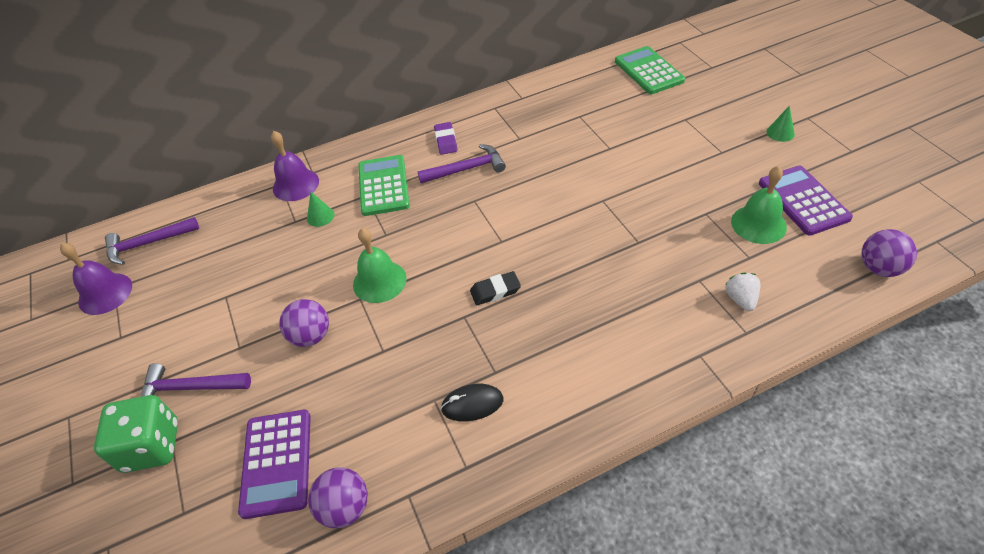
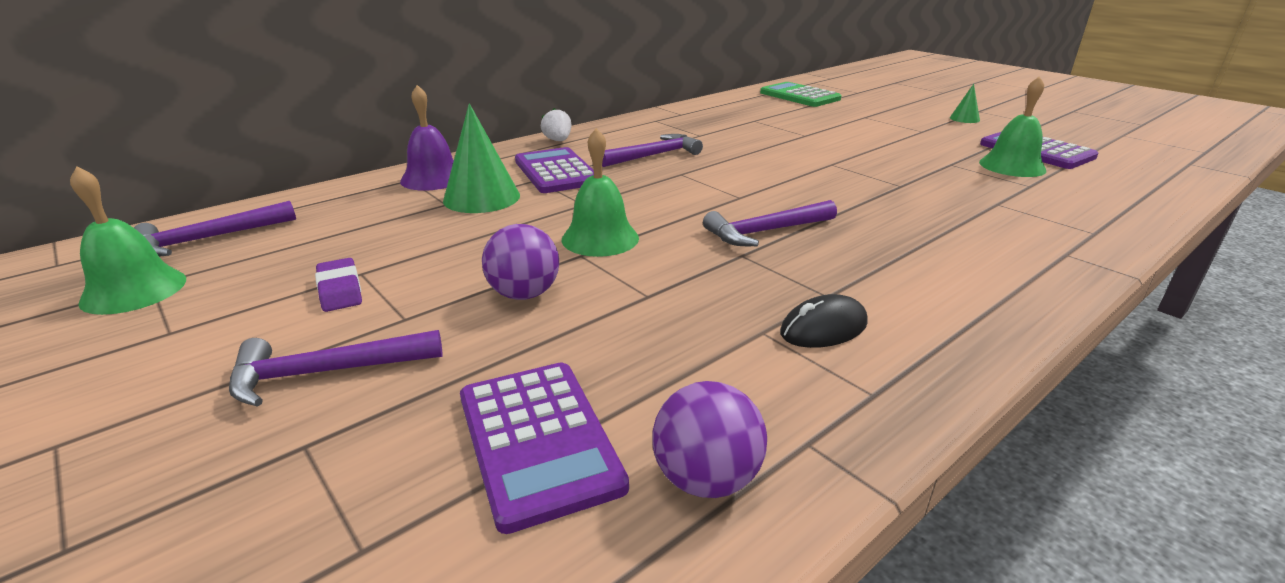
camera: 20 degrees left, 20 degrees down
(105, 293) = (134, 290): purple bell -> green bell
(152, 446) = (261, 459): green dice -> none
(320, 216) = (481, 197): green cone -> green cone, size x1.97
(383, 186) = (556, 172): green calculator -> purple calculator
(446, 141) = (614, 141): purple eraser -> purple eraser (340, 290)
(495, 291) = (766, 232): black eraser -> purple hammer
(740, 299) = (1058, 211): white strawberry -> white strawberry (558, 141)
(879, 268) = (1164, 181): purple ball -> none

